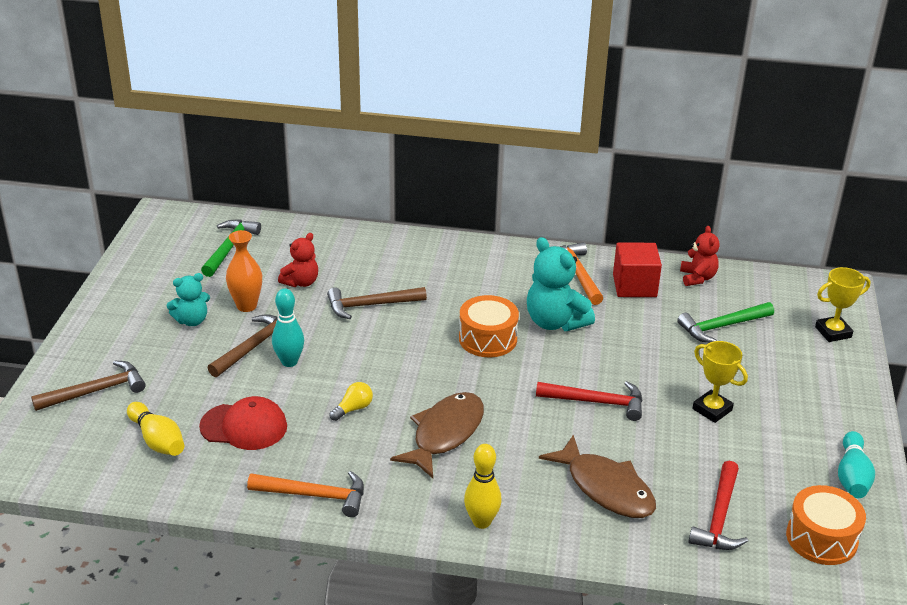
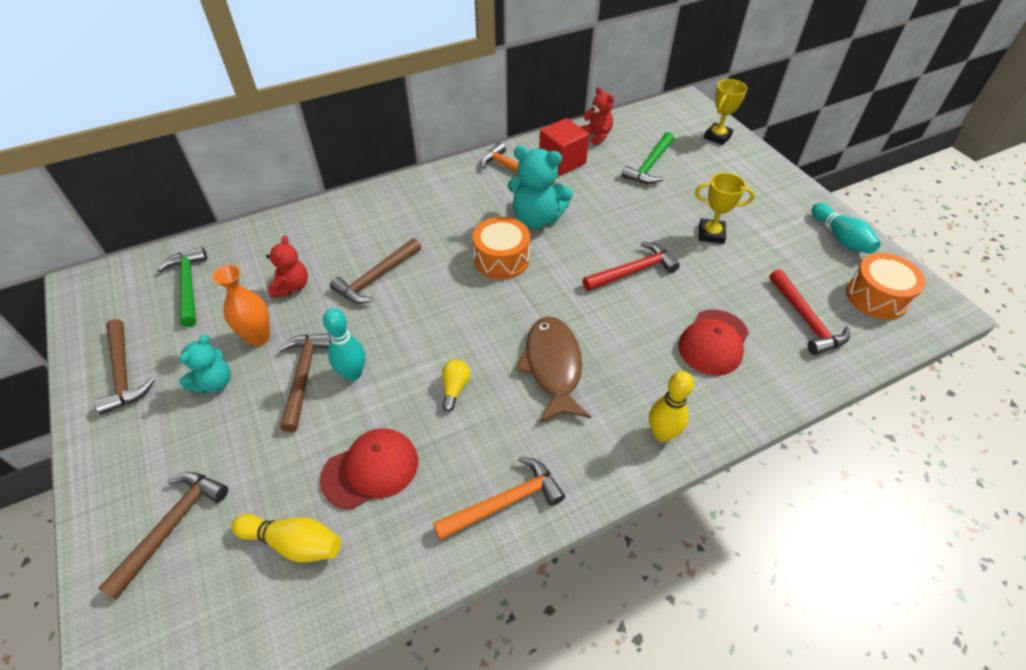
camera: 35 degrees left, 15 degrees up
(140, 286) = (123, 373): none -> brown hammer
(605, 488) = (713, 342): brown fish -> red cap

